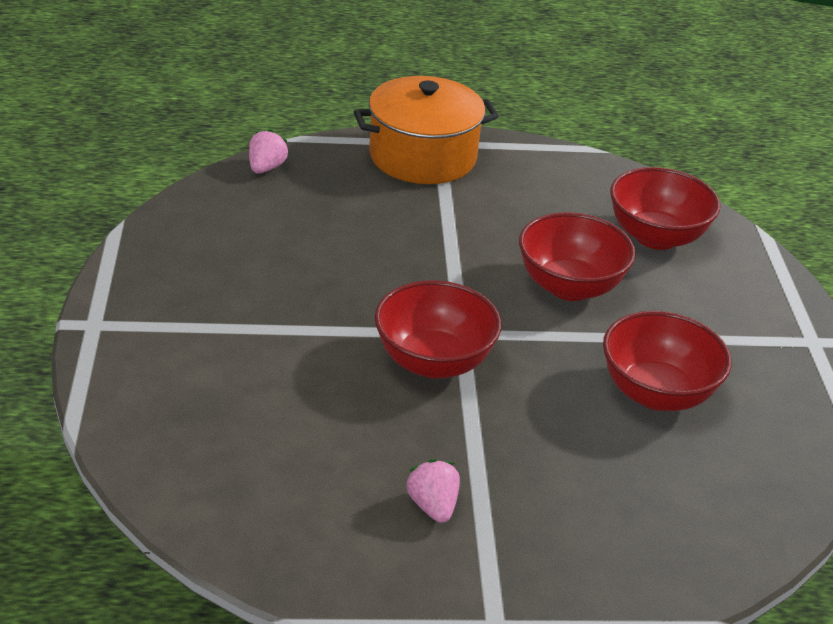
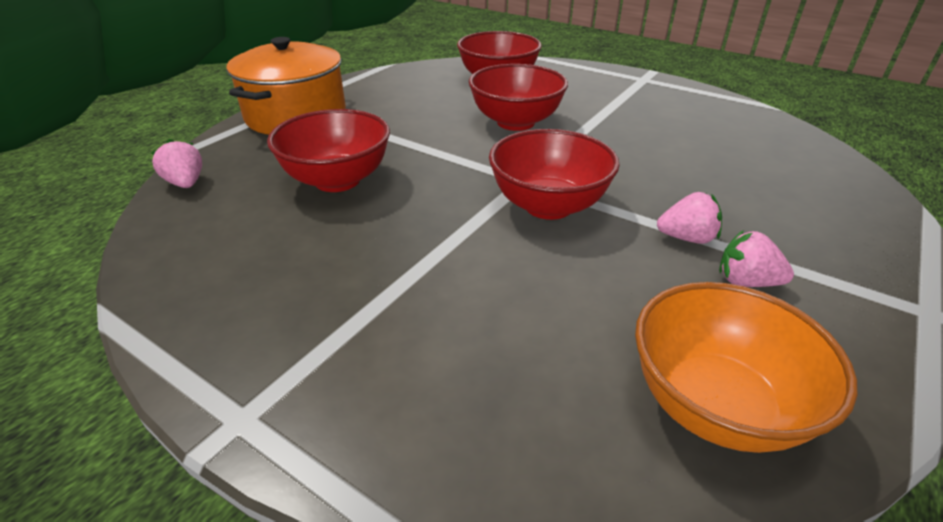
camera: 50 degrees left, 0 degrees up
(268, 514) = (715, 405): none -> orange bowl
(467, 458) = (686, 238): none -> pink strawberry
(656, 393) = (659, 137): red bowl -> red bowl (337, 180)

